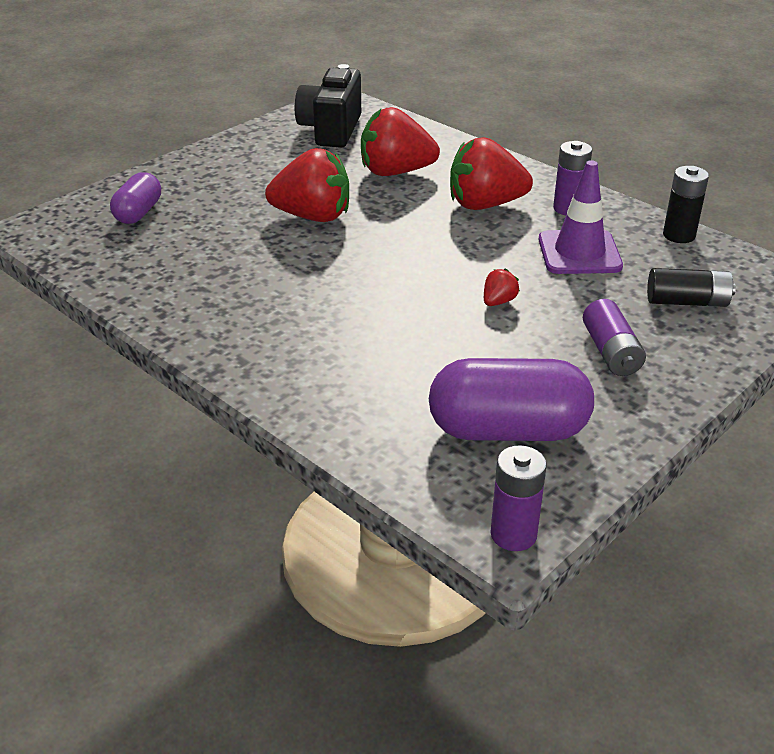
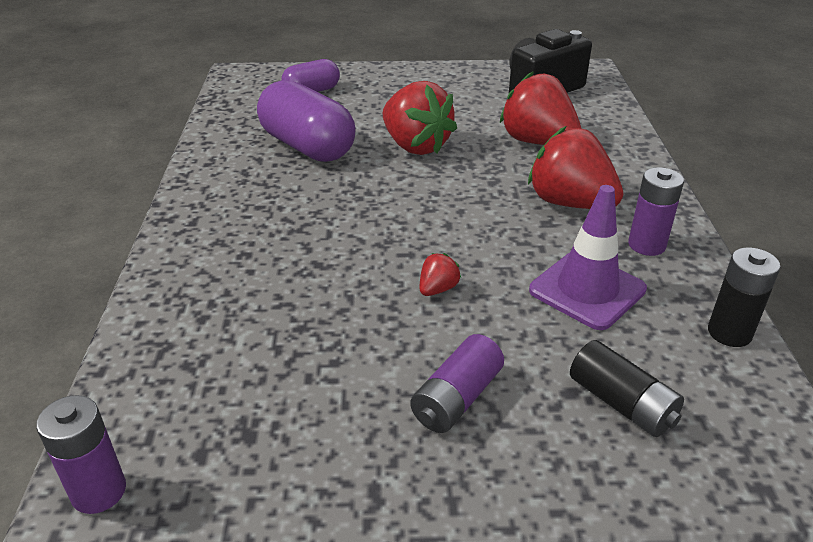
camera: 45 degrees right, 0 degrees up
(498, 301) = (437, 289): red strawberry -> red strawberry turned 45 degrees counterclockwise
(508, 430) = (252, 401): purple capsule -> purple capsule (307, 147)

